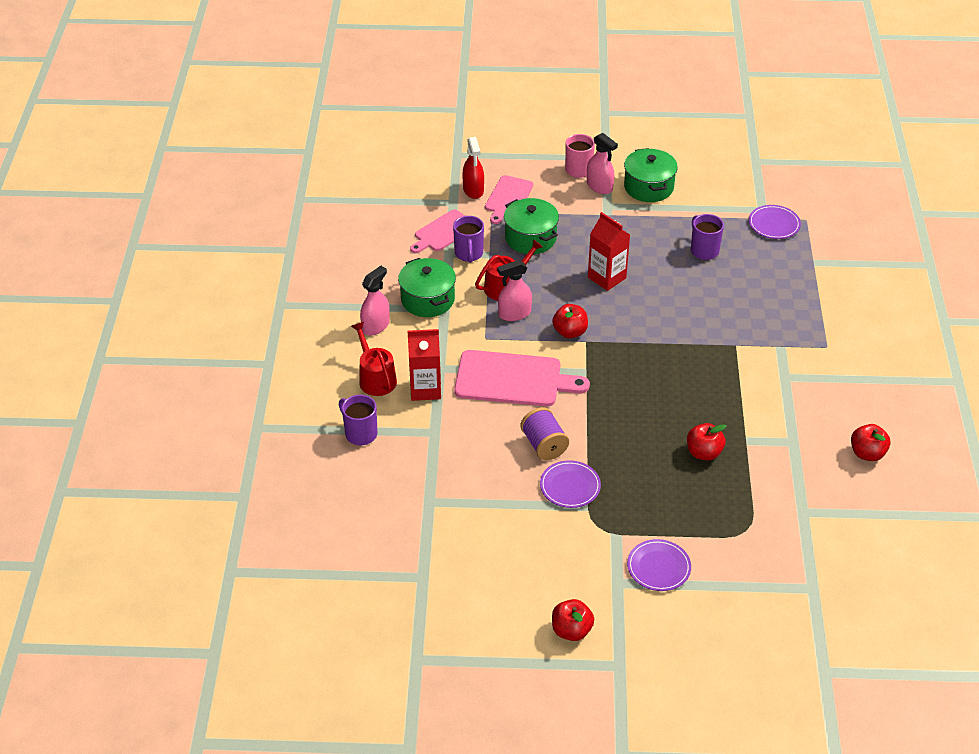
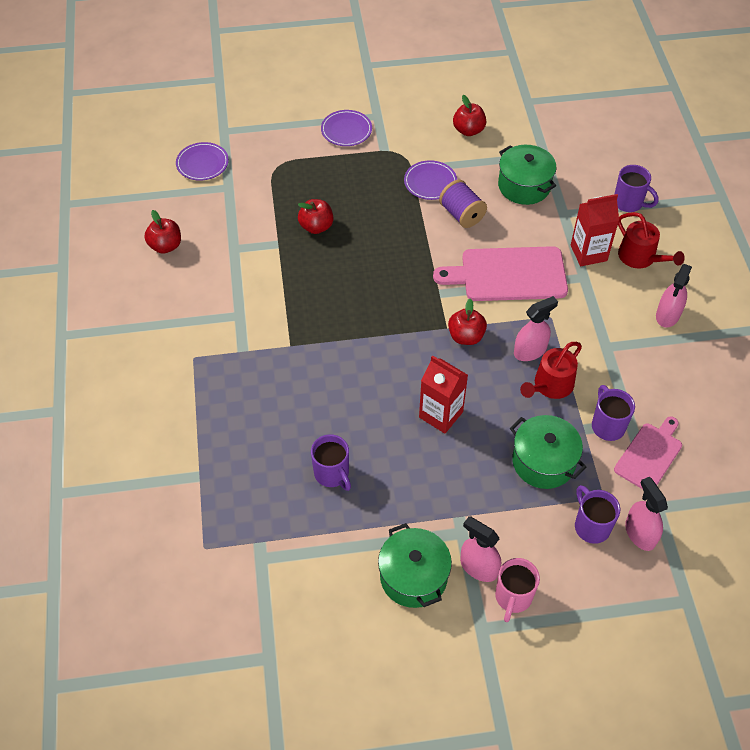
camera: 170 degrees right, 10 degrees up
(427, 299) = (628, 355): green pot -> green pot (524, 186)
(473, 190) = (640, 533): red spray bottle -> pink spray bottle
(508, 198) = (591, 526): pink cutting board -> purple mug
(571, 630) = (406, 81): red apple -> red apple (468, 130)
(774, 224) = (245, 533): purple plate -> purple plate (202, 163)

